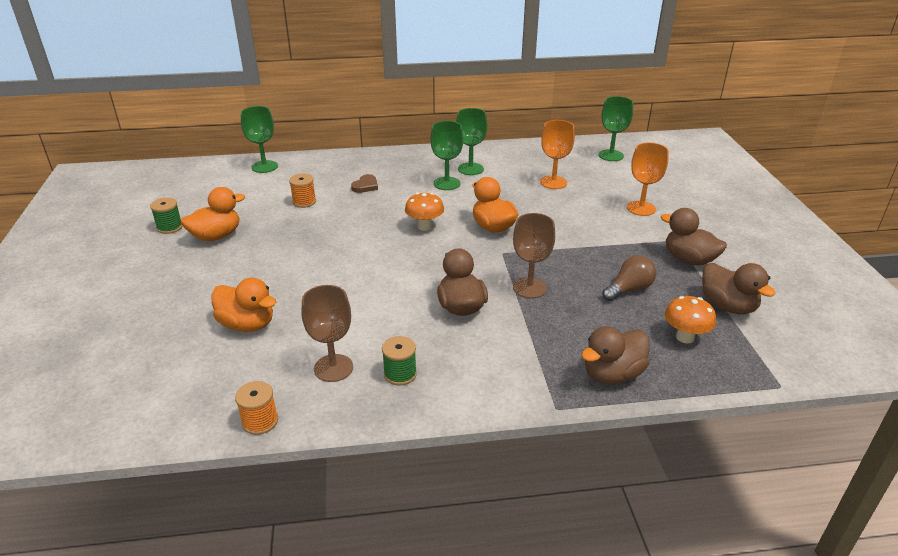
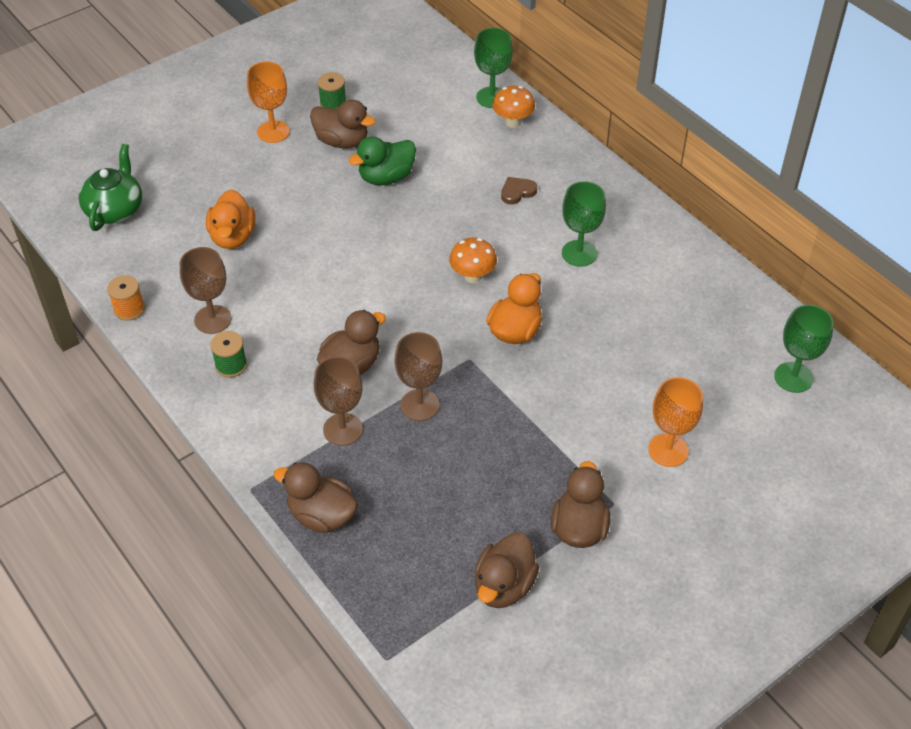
camera: 60 degrees right, 15 degrees up
(113, 389) = (115, 210): none -> green teapot
(216, 236) = (342, 141): orange duck -> brown duck
(282, 229) = (386, 177): none -> green duck
(304, 202) = (448, 164): orange spool -> none
(365, 186) = (517, 192): brown heart -> brown heart turned 150 degrees clockwise
(470, 169) = (632, 258): green goblet -> none
(526, 333) = (342, 429): none -> brown goblet
(553, 182) = (664, 345): orange goblet -> orange goblet (273, 132)
(629, 289) = (475, 489): brown light bulb -> none
(685, 337) = (419, 559): orange mushroom -> orange mushroom (513, 122)

